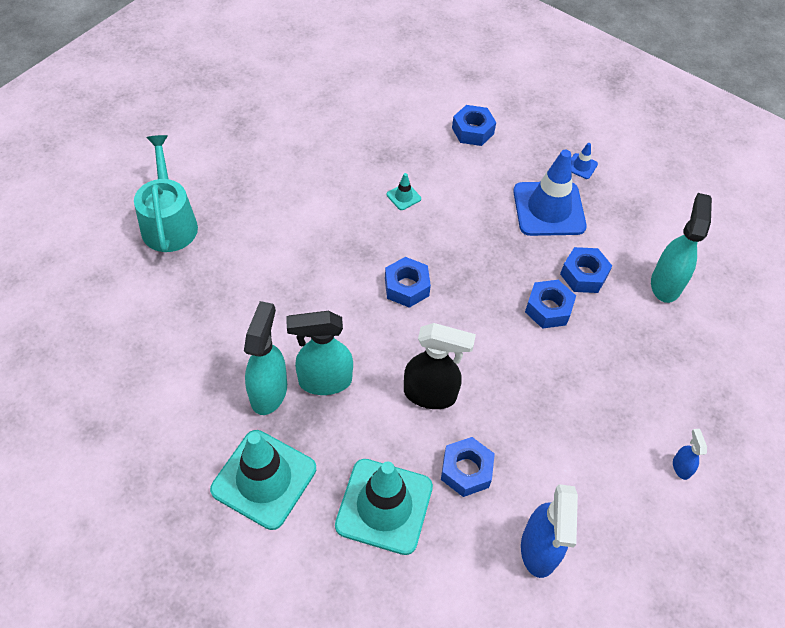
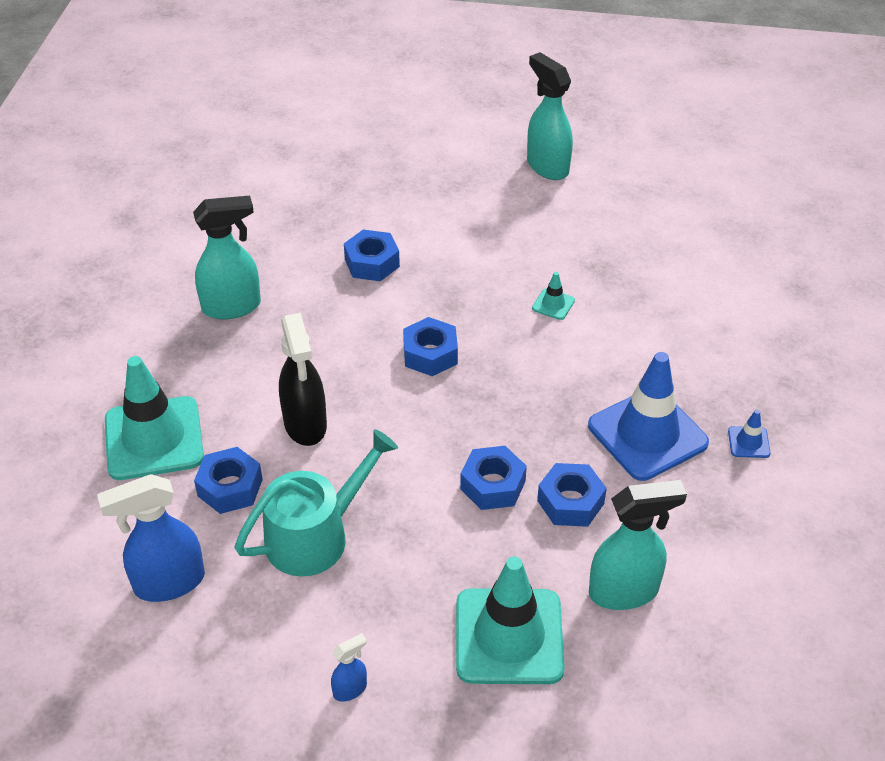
camera: 65 degrees right, 10 degrees down
(169, 223) = (377, 161): turquoise watering can -> turquoise watering can (315, 536)
(264, 479) = (137, 343): turquoise traffic cone -> turquoise traffic cone (509, 636)
(324, 381) = (269, 339): turquoise spray bottle -> turquoise spray bottle (547, 166)
(472, 131) = (708, 323): blue nut -> blue nut (372, 263)

